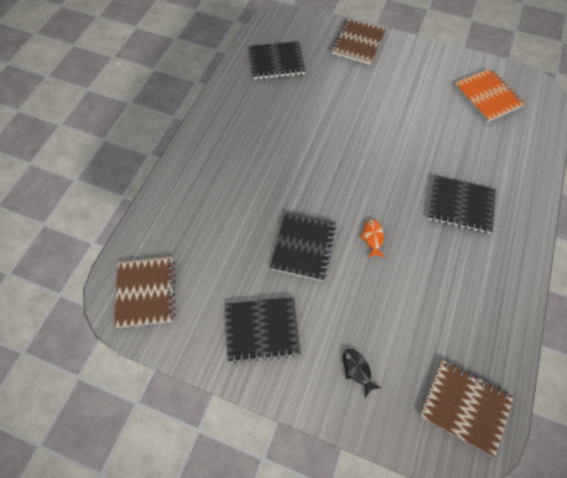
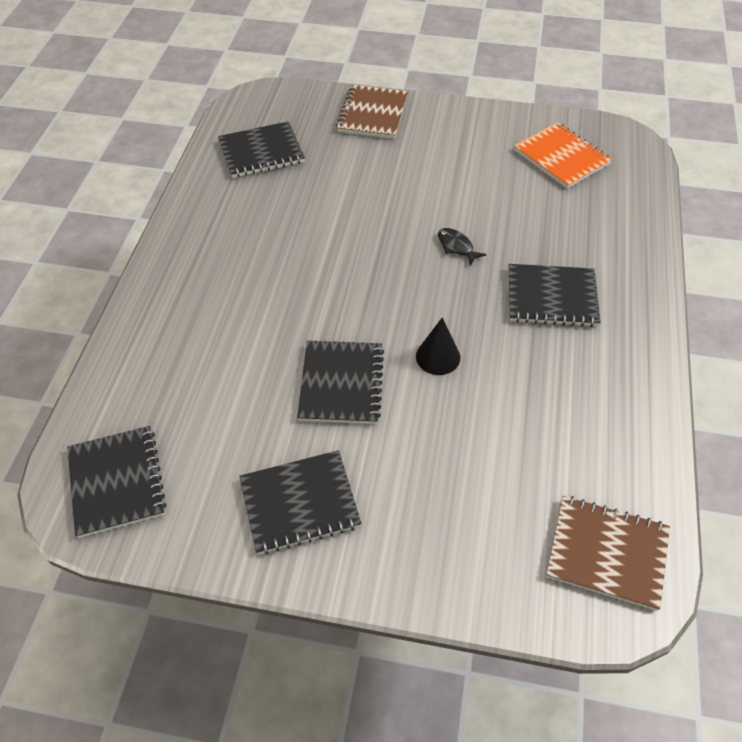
camera: 10 degrees left, 10 degrees down
(146, 292) = (117, 482): brown notebook -> black notebook
(357, 370) = (447, 532): black fish -> black fish (456, 246)
(372, 237) = (438, 356): orange fish -> black cone

